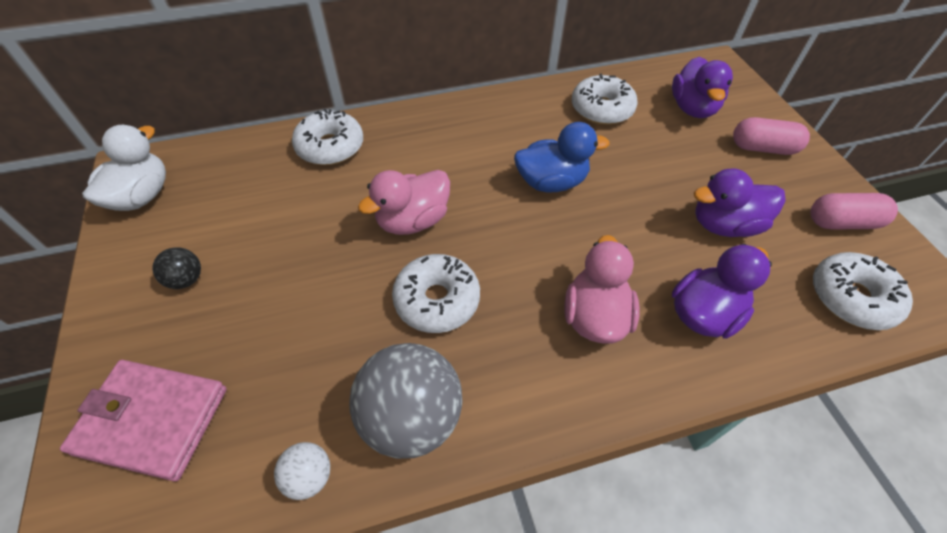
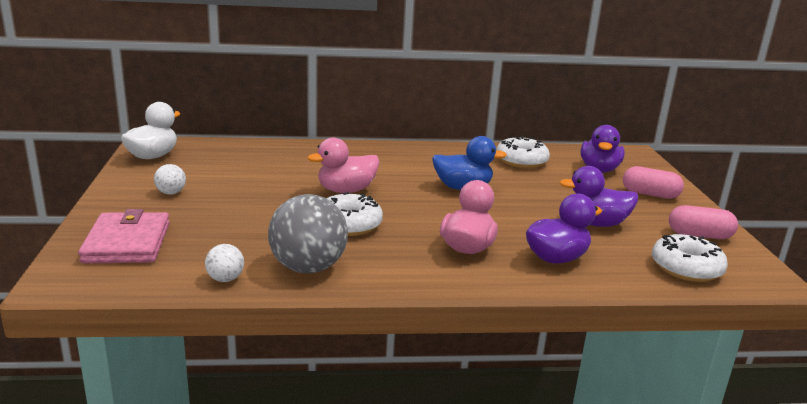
camera: 10 degrees right, 30 degrees down
(152, 420) = (127, 243): pink wallet -> pink wallet turned 60 degrees clockwise
(186, 279) = (171, 193): black ball -> white ball
(330, 147) = (297, 152): white donut -> none

